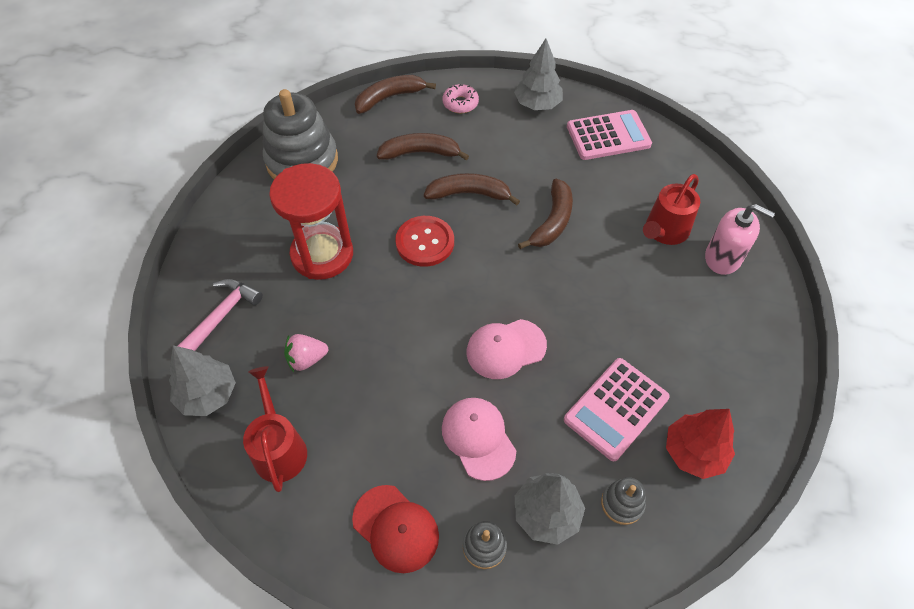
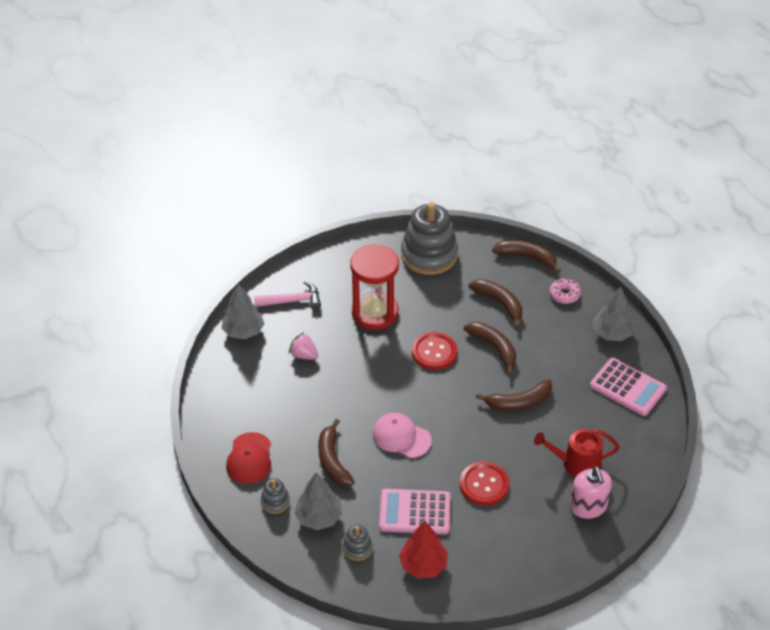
camera: 50 degrees right, 10 degrees down
(279, 448) = (244, 381): red watering can -> none
(478, 438) = (332, 460): pink cap -> brown banana
(629, 321) = (484, 484): none -> red button

